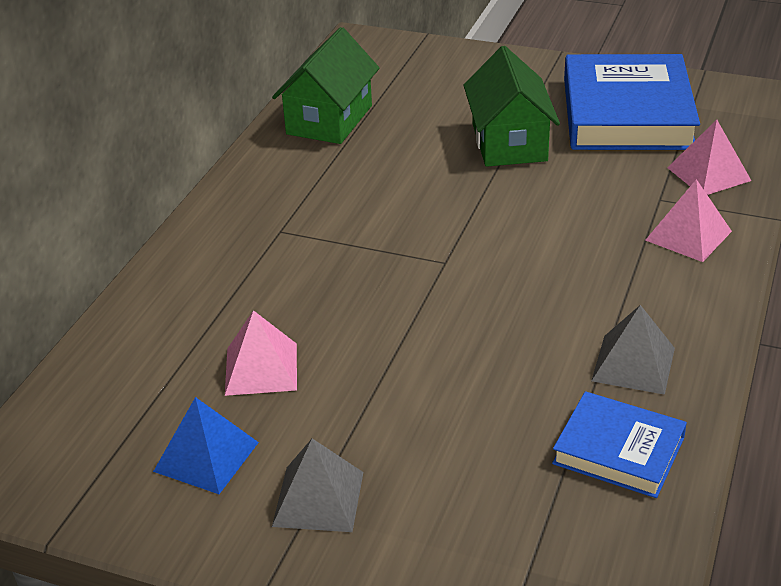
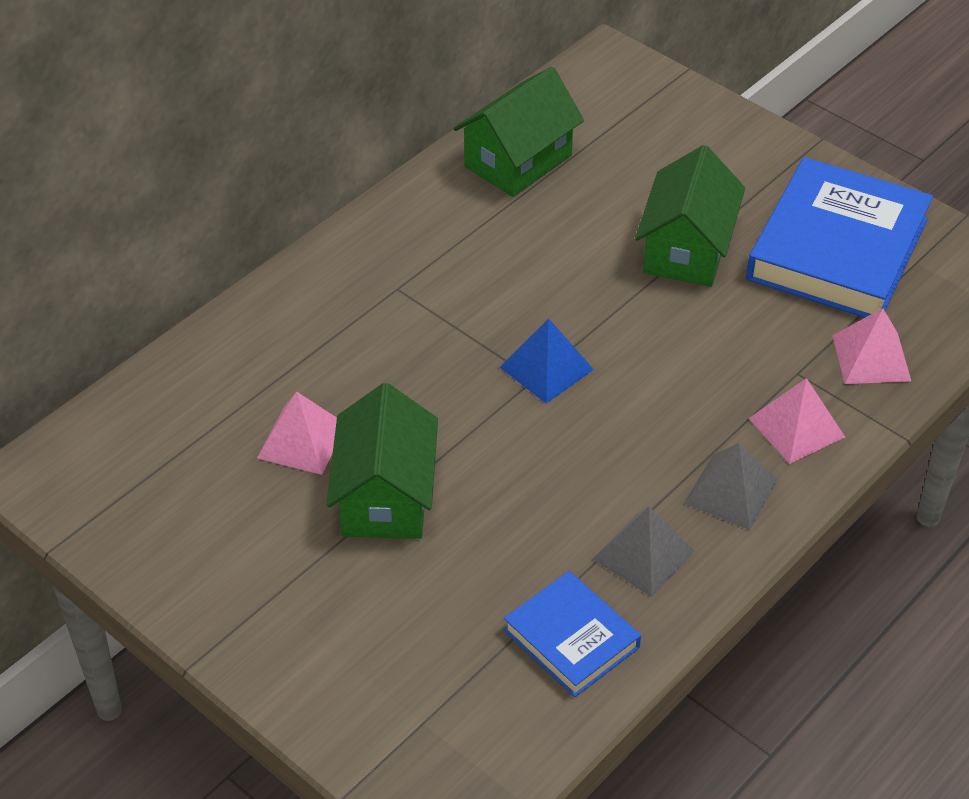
camera: 20 degrees right, 10 degrees up
(206, 457) = (212, 515): blue pyramid -> blue pyramid (546, 368)
(318, 498) = (284, 590): grey pyramid -> grey pyramid (731, 491)
(369, 390) = (385, 497): none -> green house

